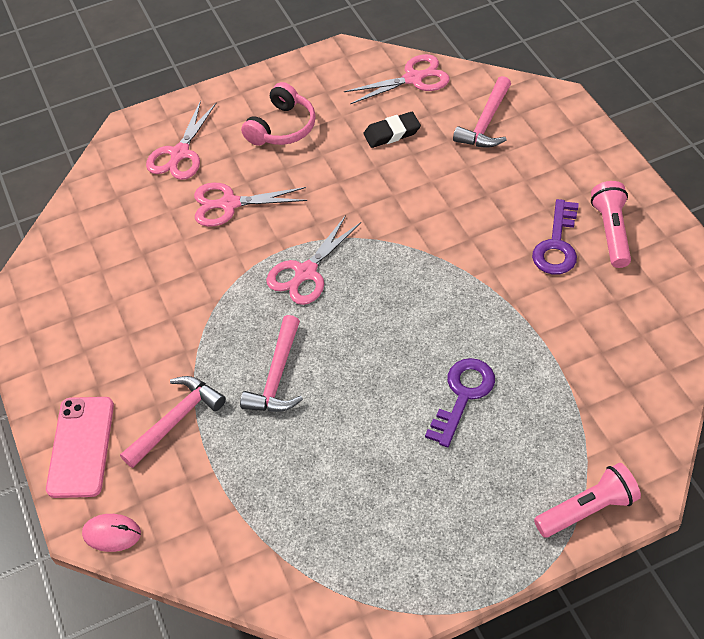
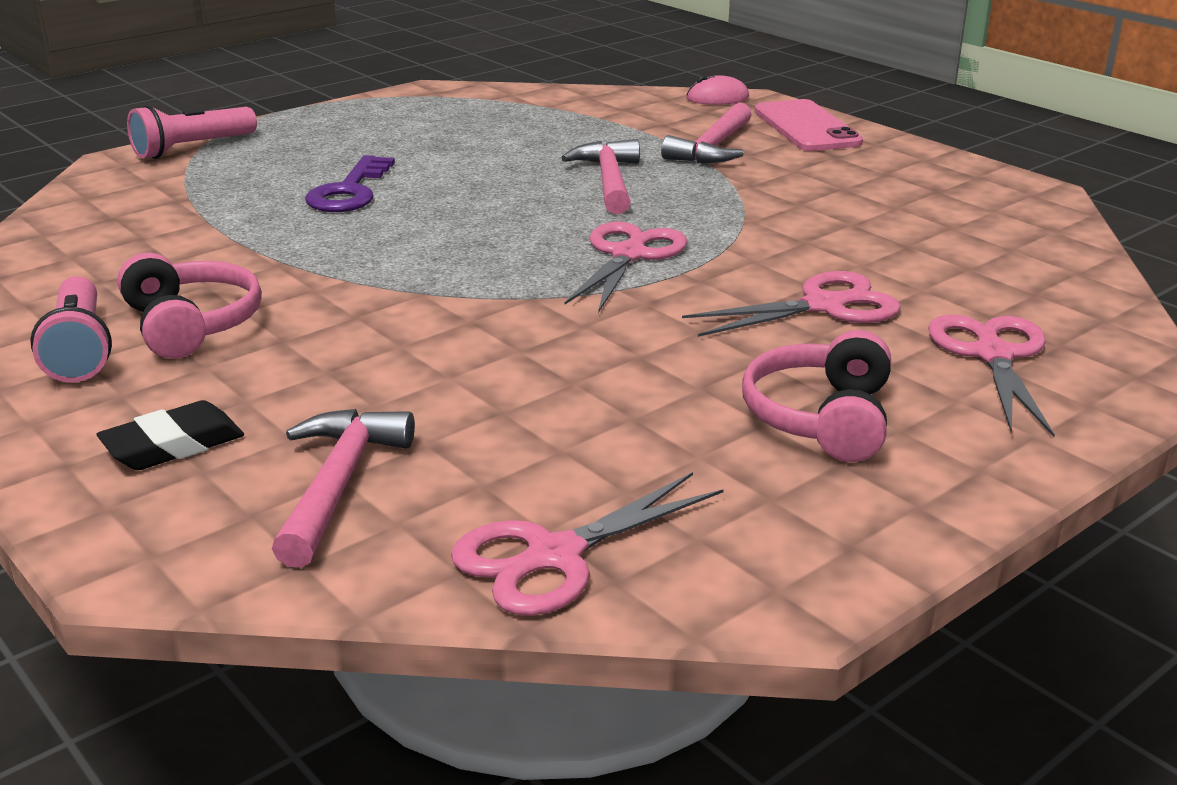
camera: 160 degrees right, 25 degrees down
(392, 133) = (563, 438): black eraser -> black eraser (173, 445)
(557, 244) = (191, 325): purple key -> pink headphones

